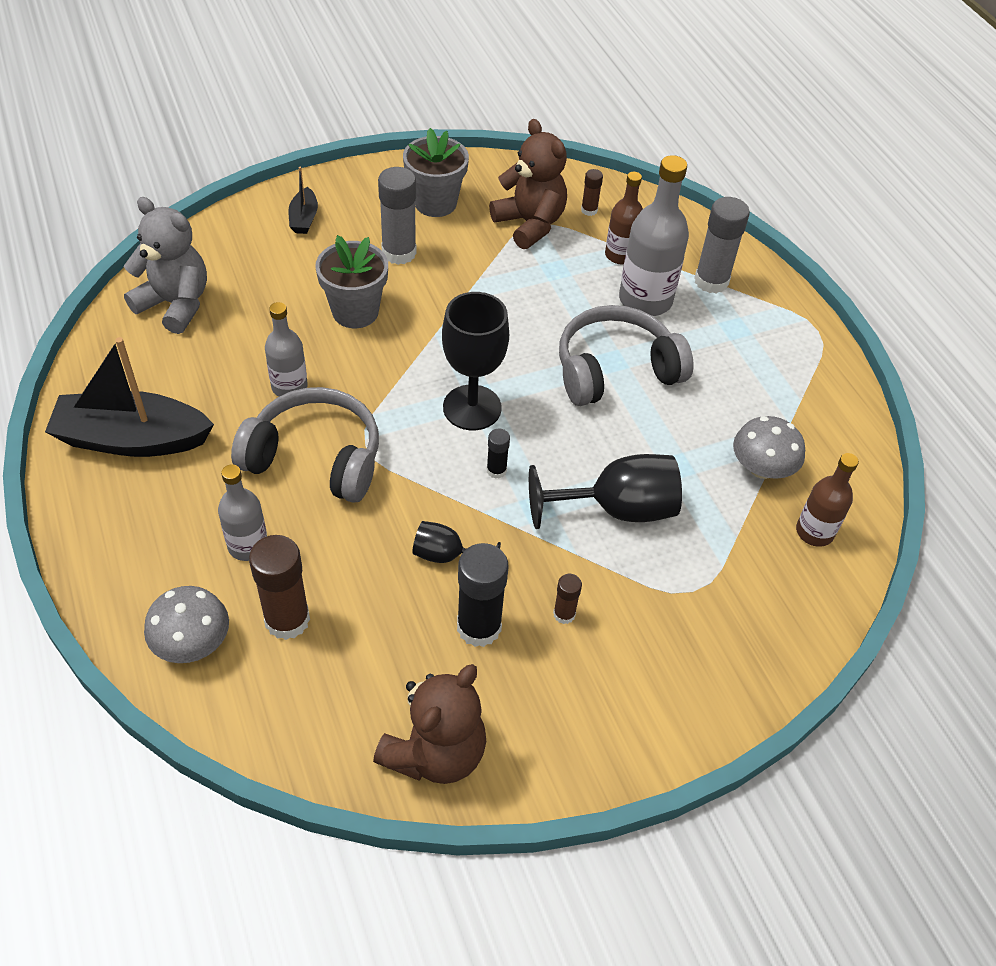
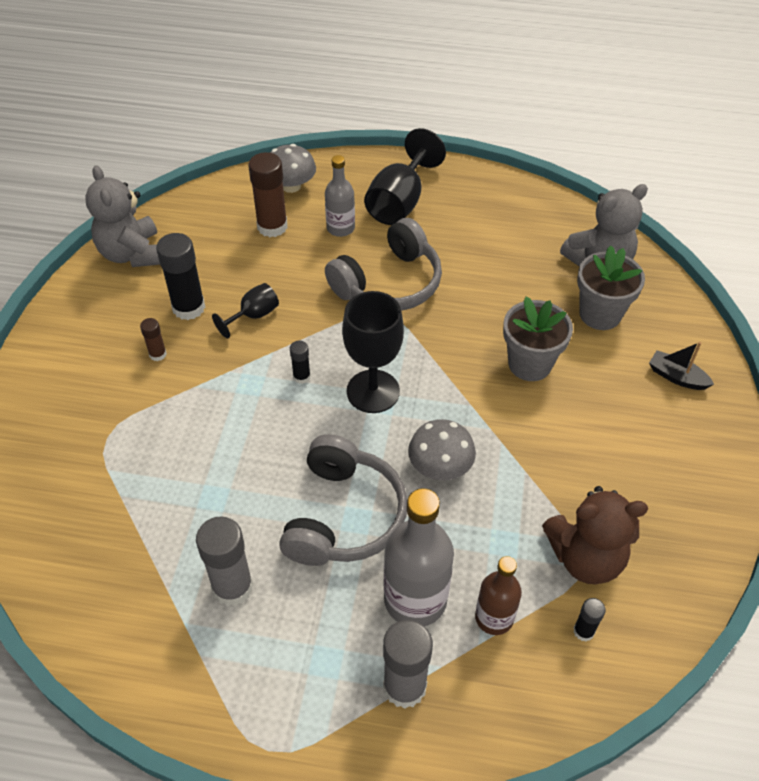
camera: 125 degrees right, 0 degrees up
(132, 439) = (470, 204): black boat -> none
(289, 387) = (468, 294): grey bottle -> none
(399, 253) = (593, 426): grey glue stick -> grey glue stick (232, 587)
(435, 203) = (658, 489): grey flower pot -> grey flower pot (600, 314)
(435, 752) = (132, 254): brown teddy bear -> grey teddy bear
(589, 210) = (583, 631): brown glue stick -> black glue stick
(617, 509) = (209, 432): black goblet -> black goblet (399, 202)
(761, 468) = (160, 561): grey mushroom -> grey mushroom (440, 466)
(814, 532) = (75, 555): brown bottle -> none

